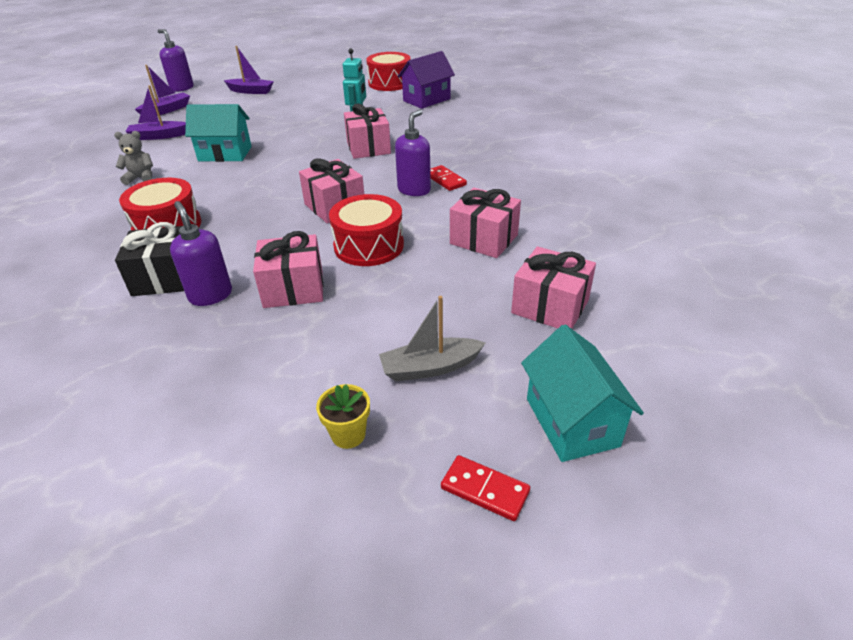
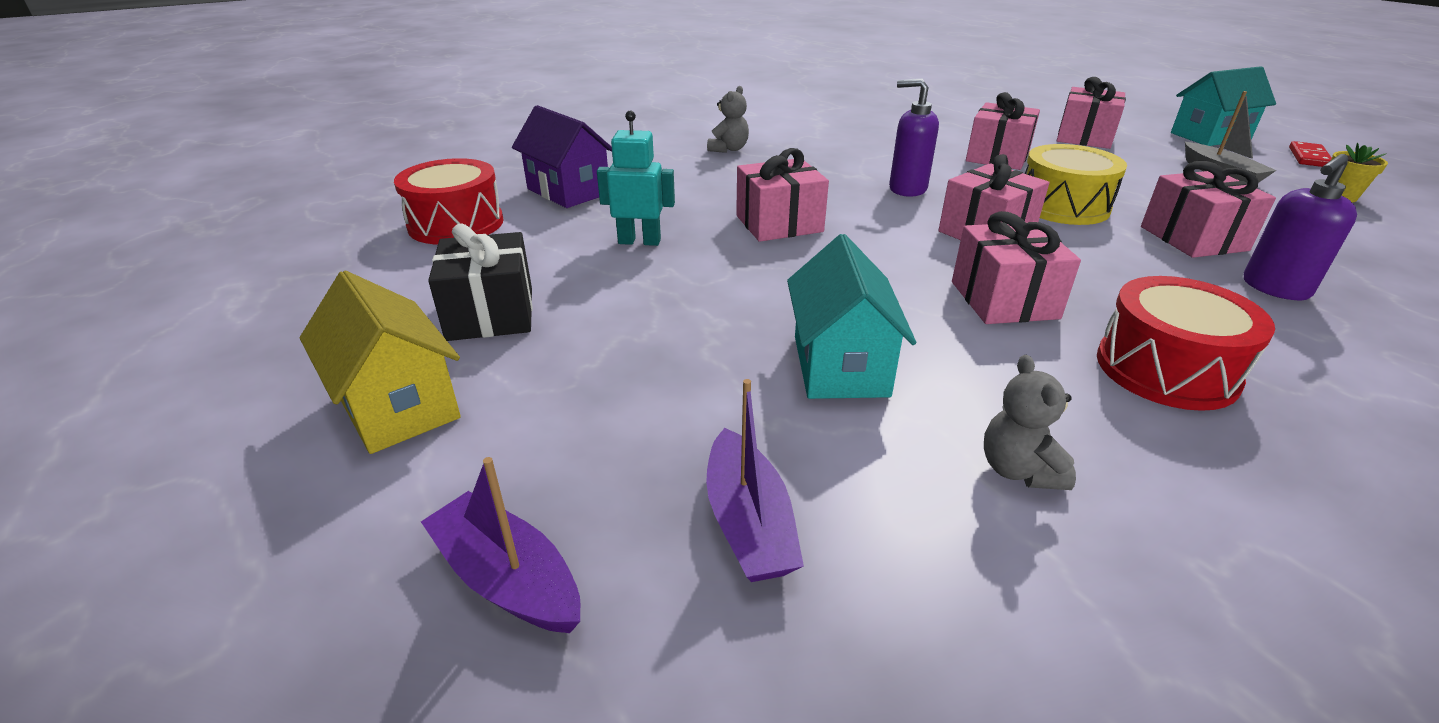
camera: 95 degrees left, 5 degrees down
(166, 278) = (1290, 332): black gift -> black gift (491, 314)
(182, 88) = (239, 611): purple soap dispenser -> none
(251, 91) = (398, 406): purple boat -> yellow house
(253, 197) = (1004, 300): none -> pink gift
(369, 246) = (1062, 206): red drum -> yellow drum
(445, 180) = (870, 174): red domino -> none
(498, 137) = (729, 149): none -> grey teddy bear

